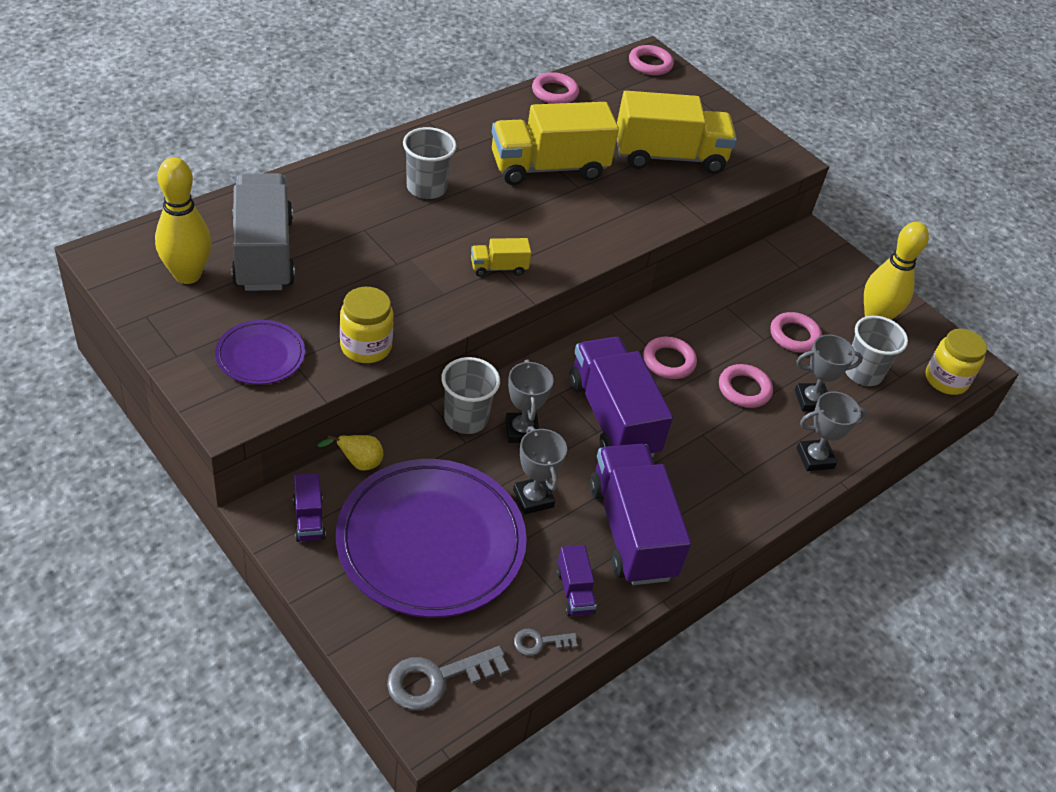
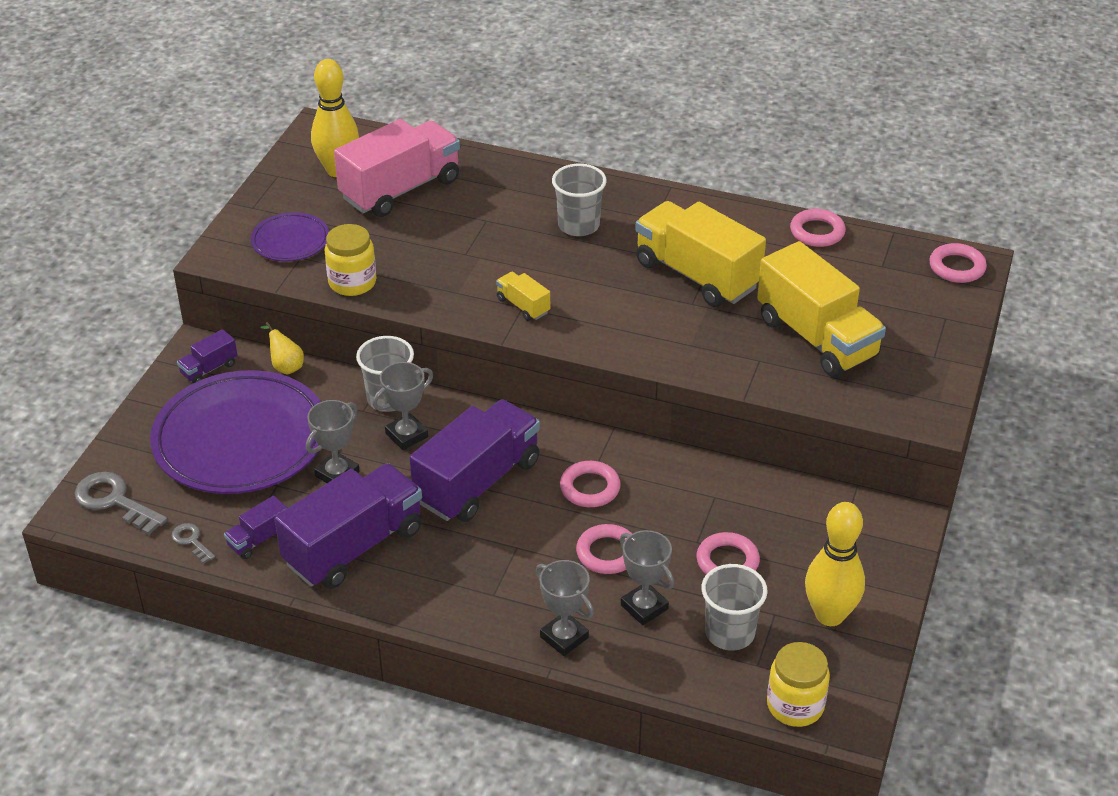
camera: 65 degrees right, 5 degrees down
(263, 253) = (400, 189): grey truck -> pink truck

